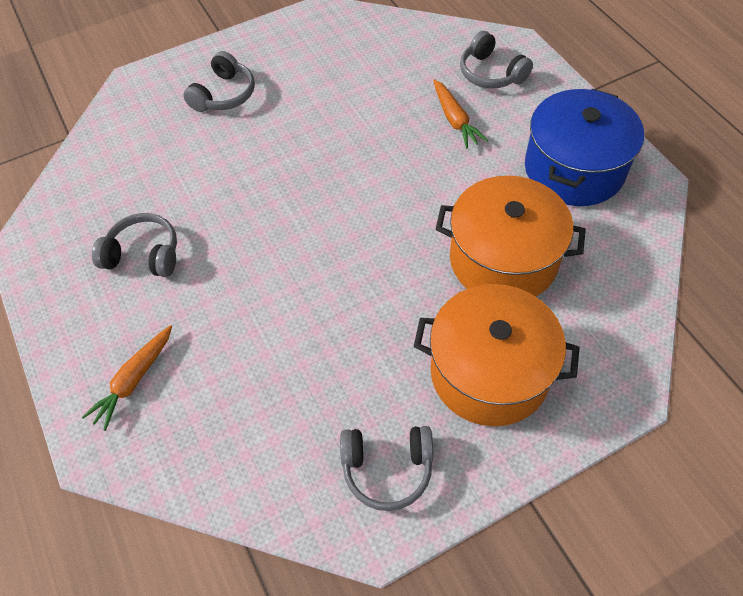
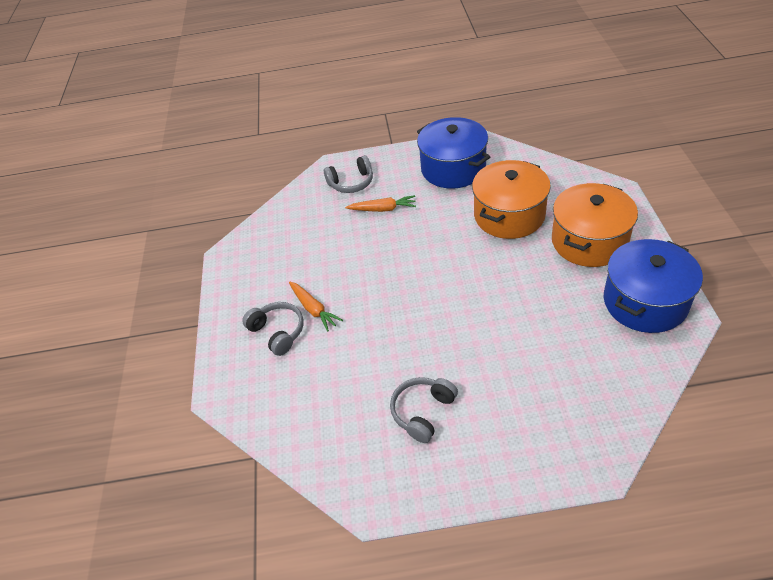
camera: 65 degrees left, 10 degrees down
(134, 380) = (542, 434): orange carrot -> orange carrot (314, 309)
(387, 468) = (645, 302): grey headphones -> blue pot

